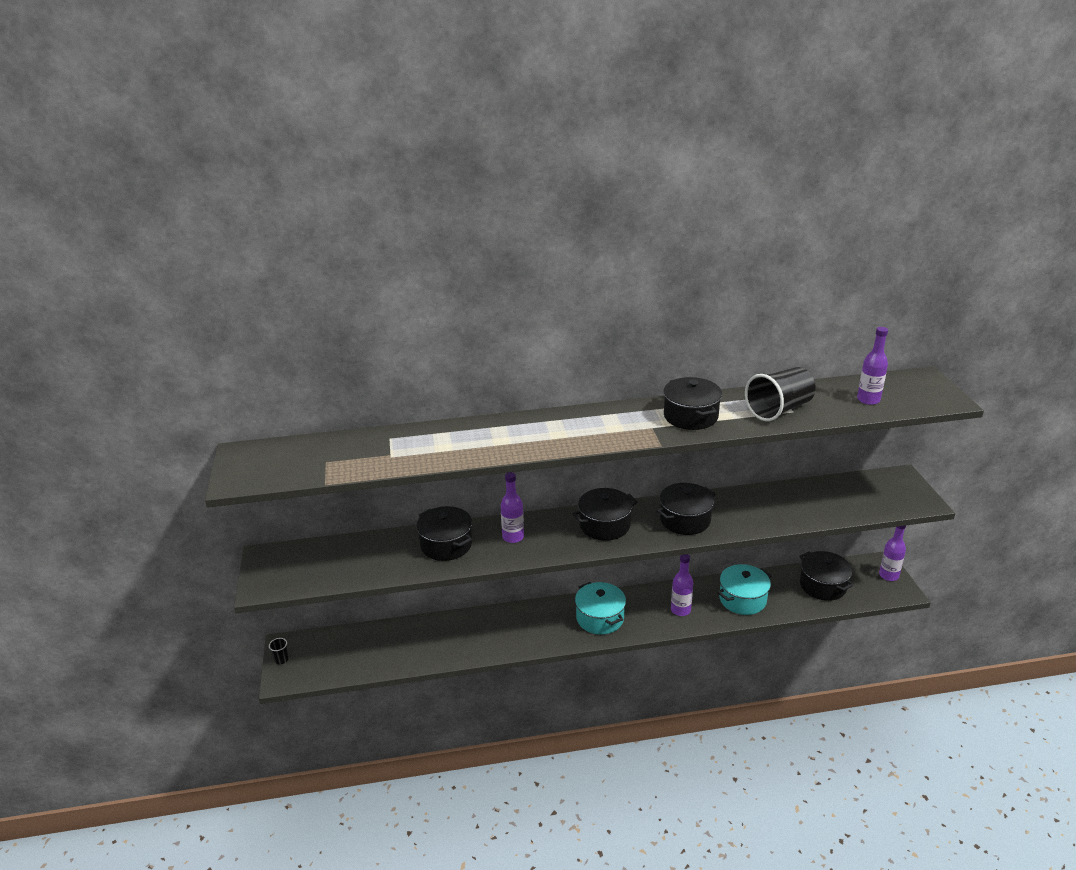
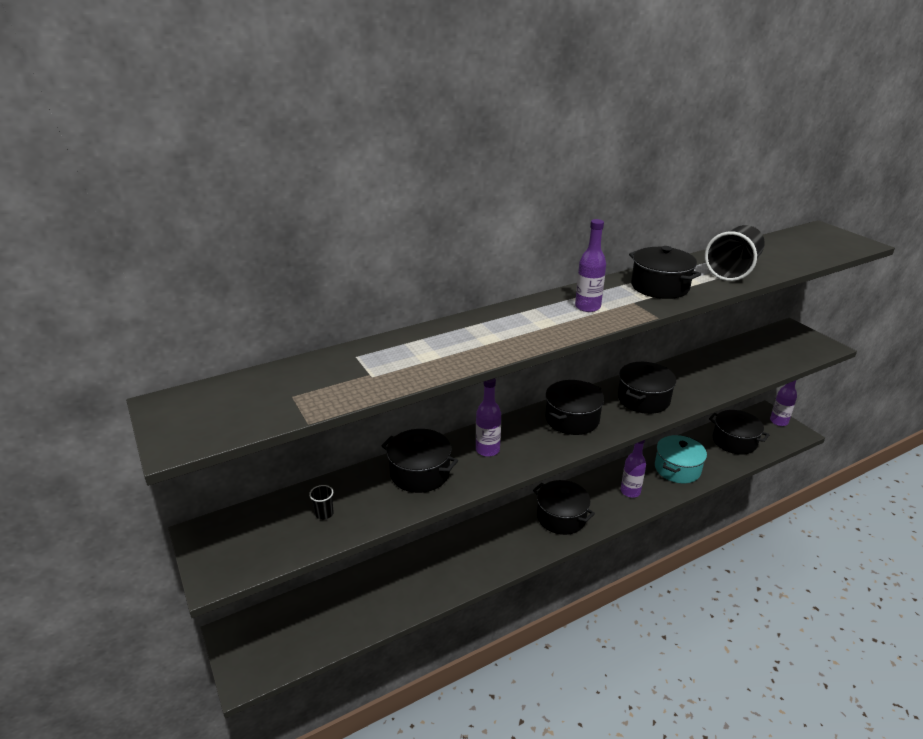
camera: 20 degrees left, 0 degrees up
(281, 660) = (233, 653): black cup -> black cup (324, 514)
(600, 618) = (561, 517): turquoise pot -> black pot
(868, 400) = (798, 252): purple bottle -> purple bottle (587, 307)

